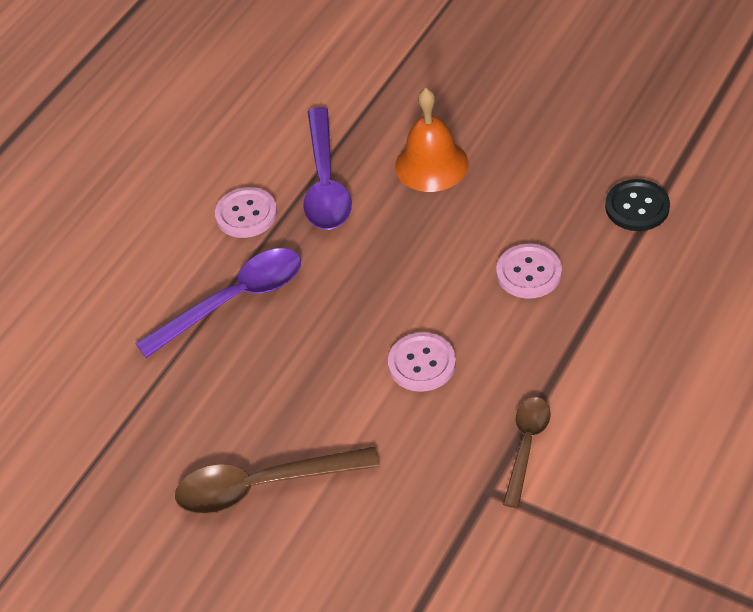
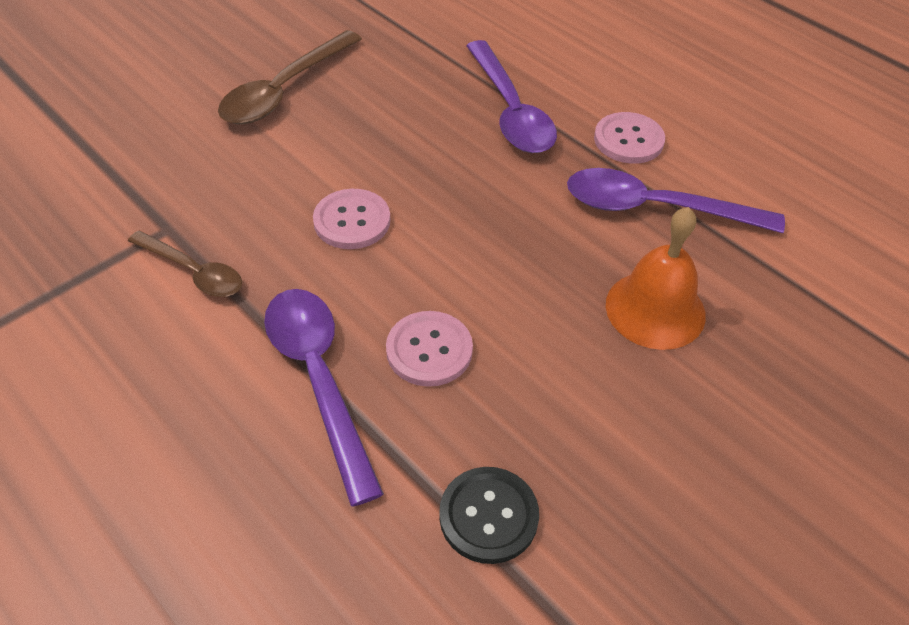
camera: 100 degrees right, 0 degrees up
(263, 486) = (284, 90): brown spoon -> brown spoon turned 150 degrees counterclockwise
(585, 324) = (319, 380): none -> purple spoon

